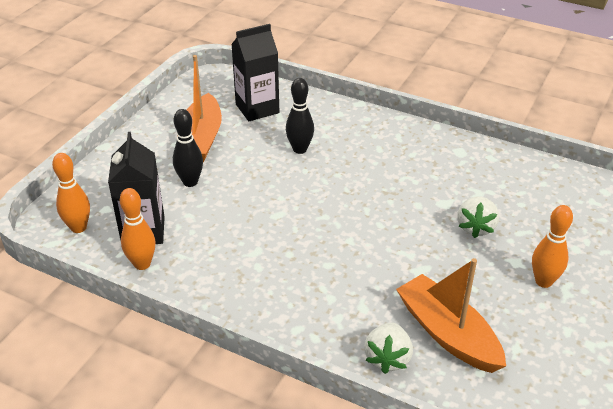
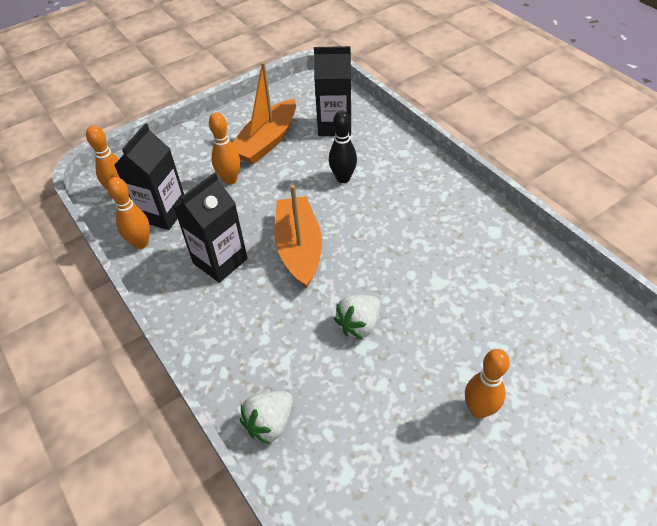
camera: 30 degrees right, 10 degrees up
(190, 182) = (230, 179): black bowling pin -> orange bowling pin
(237, 252) = (220, 261): none -> black carton
(447, 333) = (342, 423): orange boat -> orange boat (299, 248)
(475, 227) = (451, 320): white strawberry -> white strawberry (359, 325)

